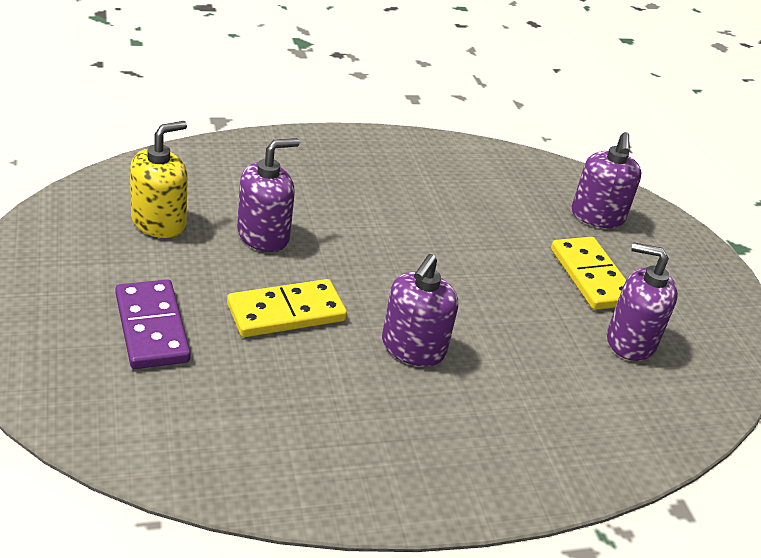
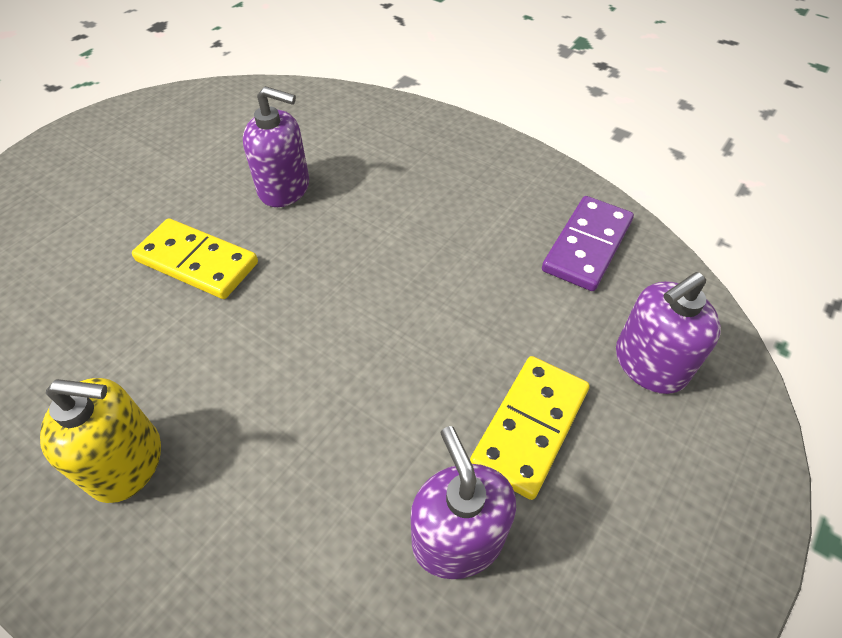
camera: 55 degrees right, 15 degrees up
(152, 328) = (101, 214): purple domino -> purple domino (587, 246)
(159, 222) = (233, 137): yellow soap dispenser -> yellow soap dispenser (127, 462)
(413, 348) = (235, 366): purple soap dispenser -> none

